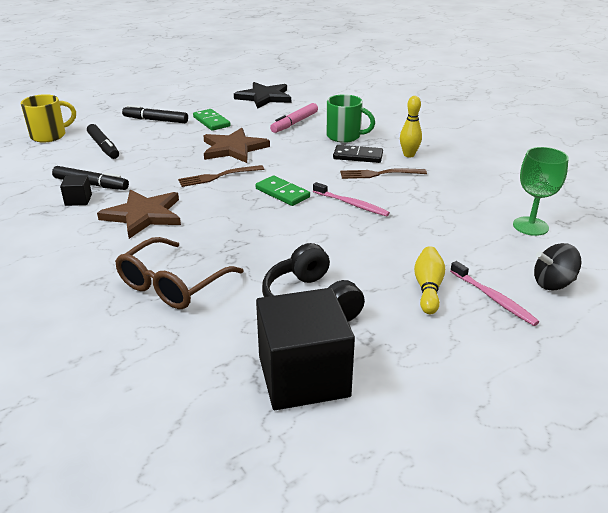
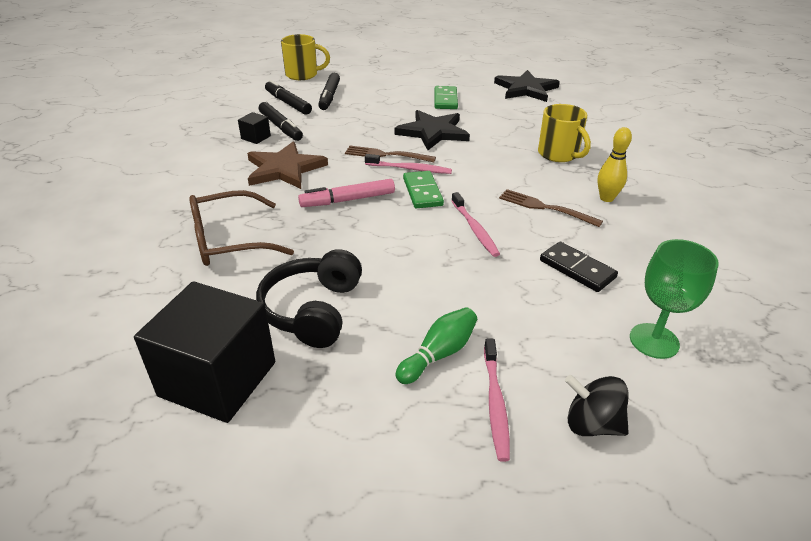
camera: 35 degrees right, 5 degrees up
(155, 120) = (399, 84): black marker -> black marker (288, 103)
(233, 148) = (433, 132): brown star -> black star
(251, 180) = (410, 169): none -> pink toothbrush
(294, 123) = (523, 124): pink marker -> pink marker (348, 200)
(345, 136) = (559, 154): green mug -> yellow mug
(358, 156) = (546, 180): black domino -> black domino (577, 269)
(428, 288) = (439, 354): yellow bowling pin -> green bowling pin

